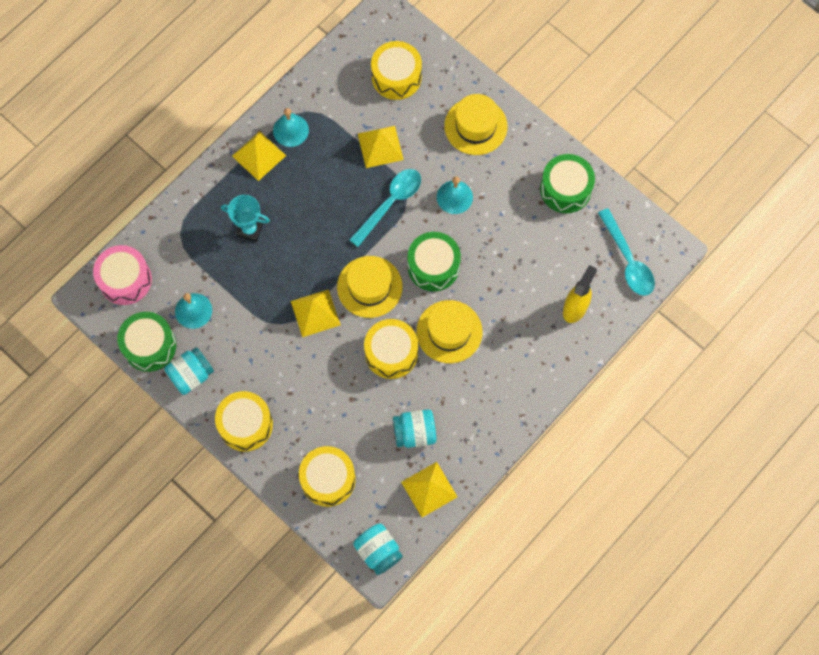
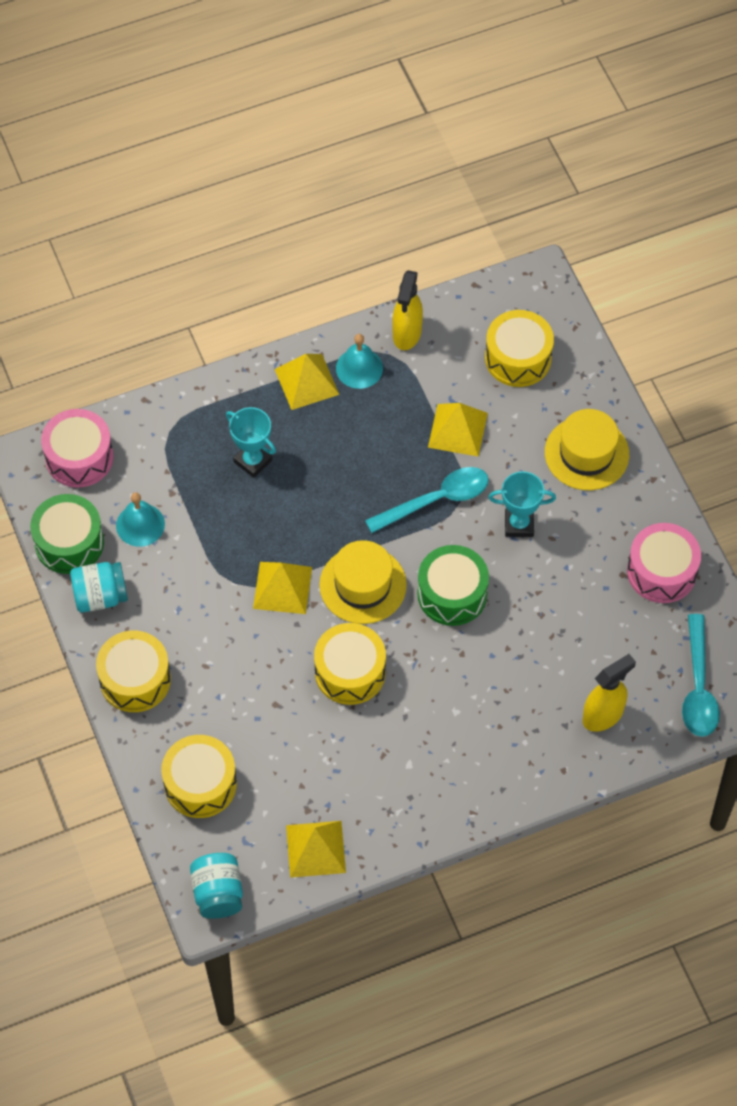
camera: 25 degrees right, 10 degrees down
(311, 91) = (407, 334): none -> yellow spray bottle
(414, 433) = (331, 776): turquoise jar -> none
(449, 331) = (433, 677): yellow hat -> none
(454, 197) = (519, 524): turquoise bell -> turquoise trophy
(565, 189) = (661, 572): green drum -> pink drum

